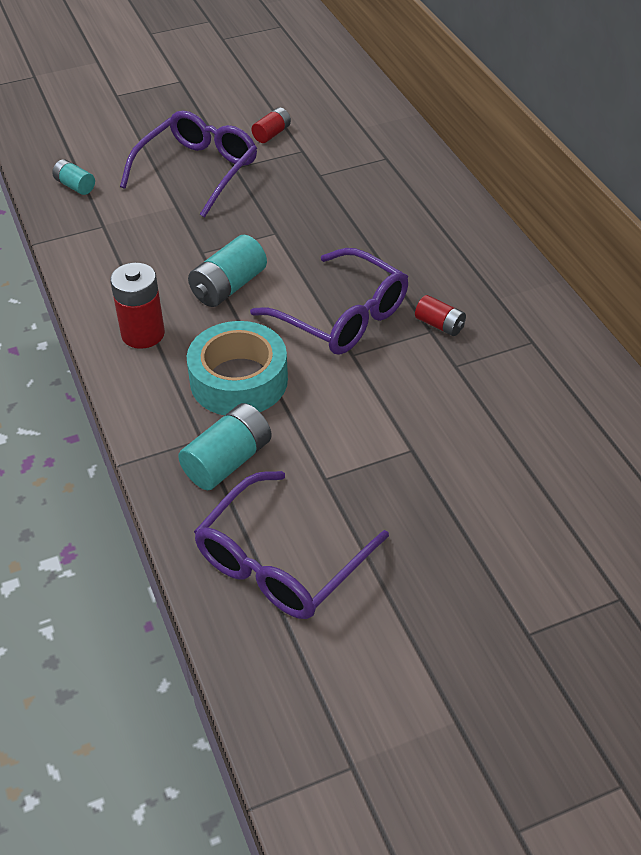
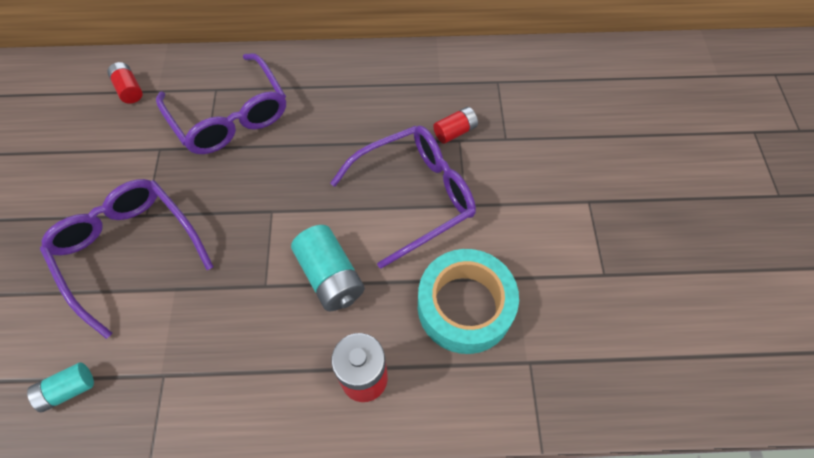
camera: 70 degrees left, 15 degrees up
(227, 461) = (564, 347): turquoise battery -> none
(271, 134) = (113, 165): red battery -> red battery (129, 89)
(281, 561) = (689, 338): purple glasses -> purple glasses (230, 116)

